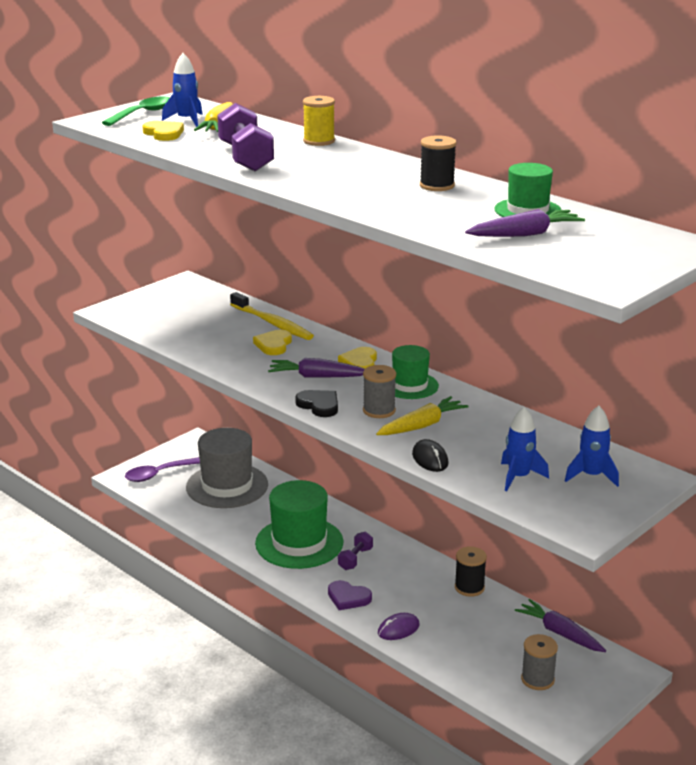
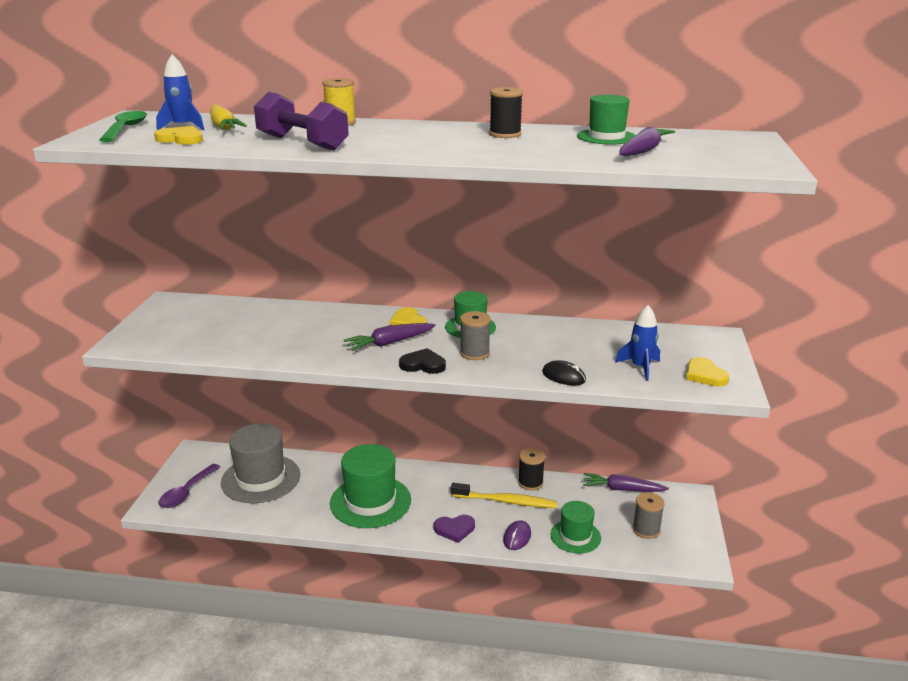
camera: 35 degrees left, 0 degrees up
(272, 323) = (294, 312): yellow toothbrush -> yellow toothbrush (506, 501)
(273, 345) = (318, 329): yellow heart -> yellow heart (704, 375)
(355, 559) = (427, 496): purple dumbbell -> none
(422, 425) = (522, 353): yellow carrot -> none
(456, 653) = (575, 536): none -> green hat
(591, 476) = (681, 349): blue rocket -> none

